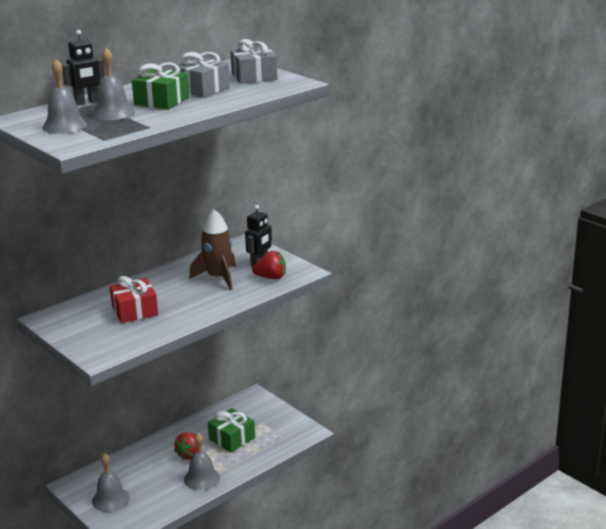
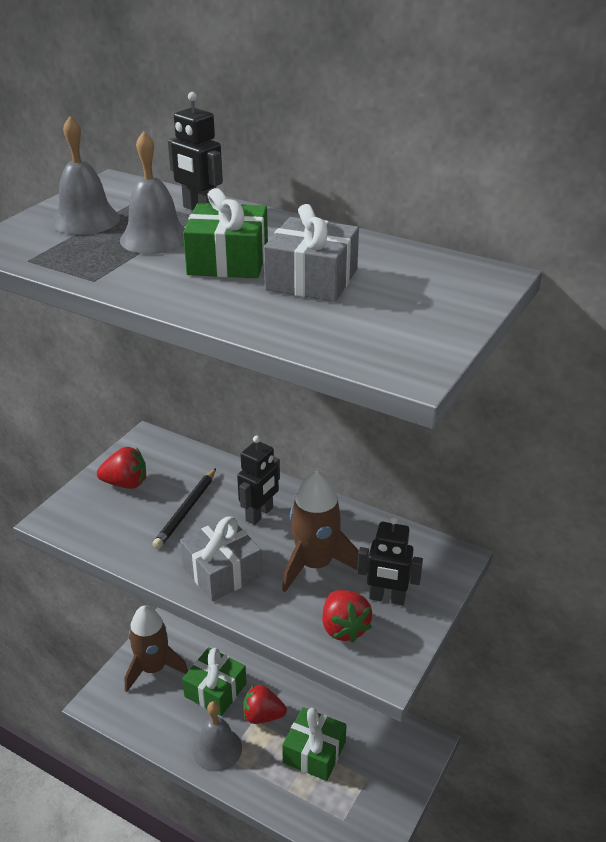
camera: 70 degrees right, 10 degrees up
(85, 329) = (126, 483): none -> red strawberry
(110, 499) = (153, 668): grey bell -> brown rocket
(135, 311) = (186, 511): red gift -> black pencil
(153, 472) = (215, 690): none -> green gift
(161, 288) = (259, 514): none -> black robot
(254, 76) = (419, 311): grey gift -> grey gift (222, 571)

